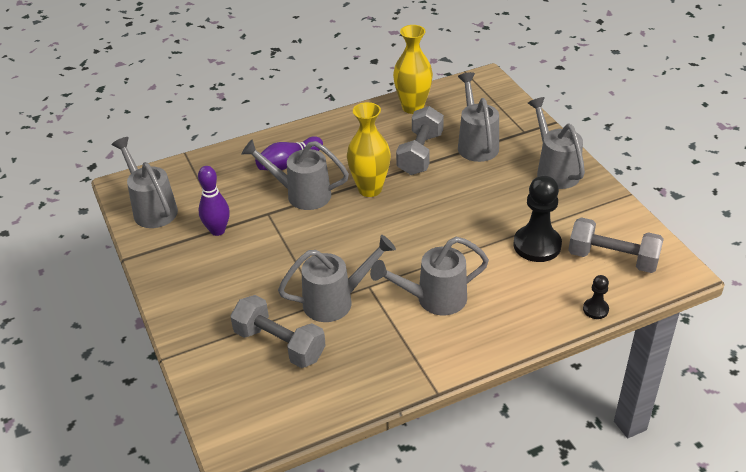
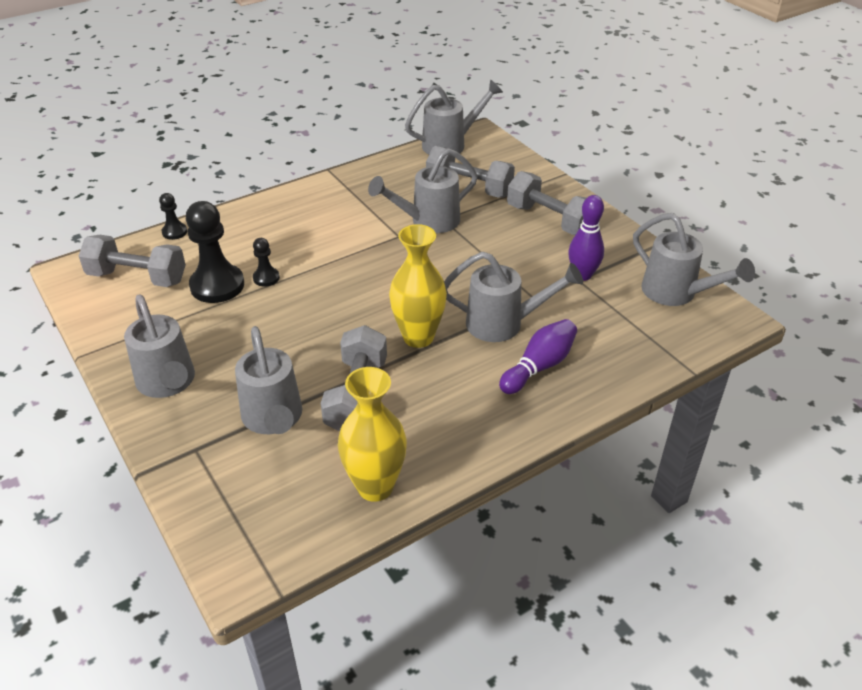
camera: 170 degrees right, 0 degrees up
(215, 293) = (549, 220): none -> grey dumbbell
(434, 299) = (332, 229): grey watering can -> grey watering can (450, 144)
(494, 249) = (266, 278): none -> black pawn

